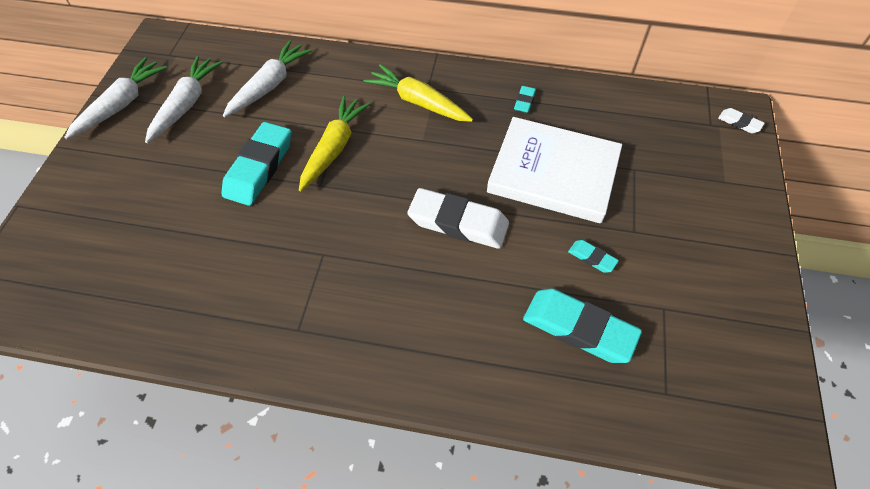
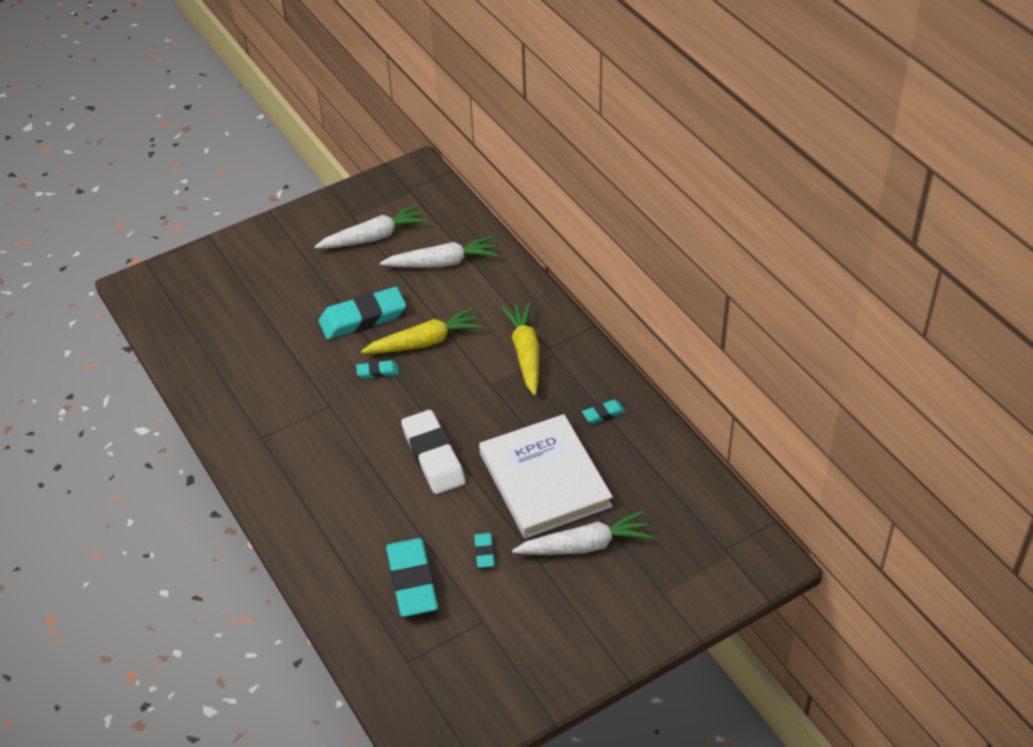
camera: 50 degrees right, 10 degrees down
(121, 105) = (336, 207): white carrot -> white carrot (585, 545)
(327, 197) = (377, 372): none -> turquoise eraser
(739, 123) = (750, 567): white eraser -> none

